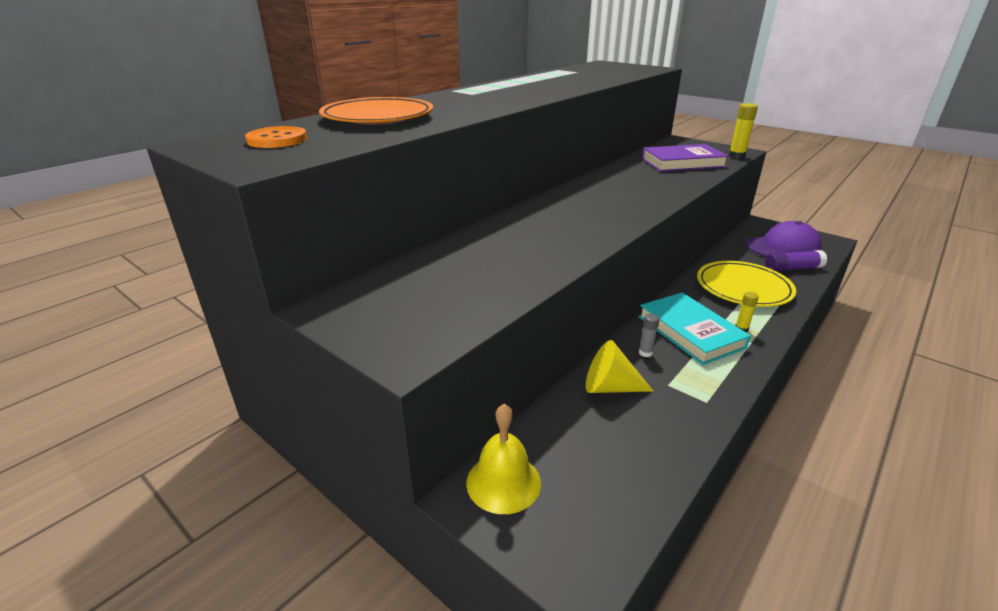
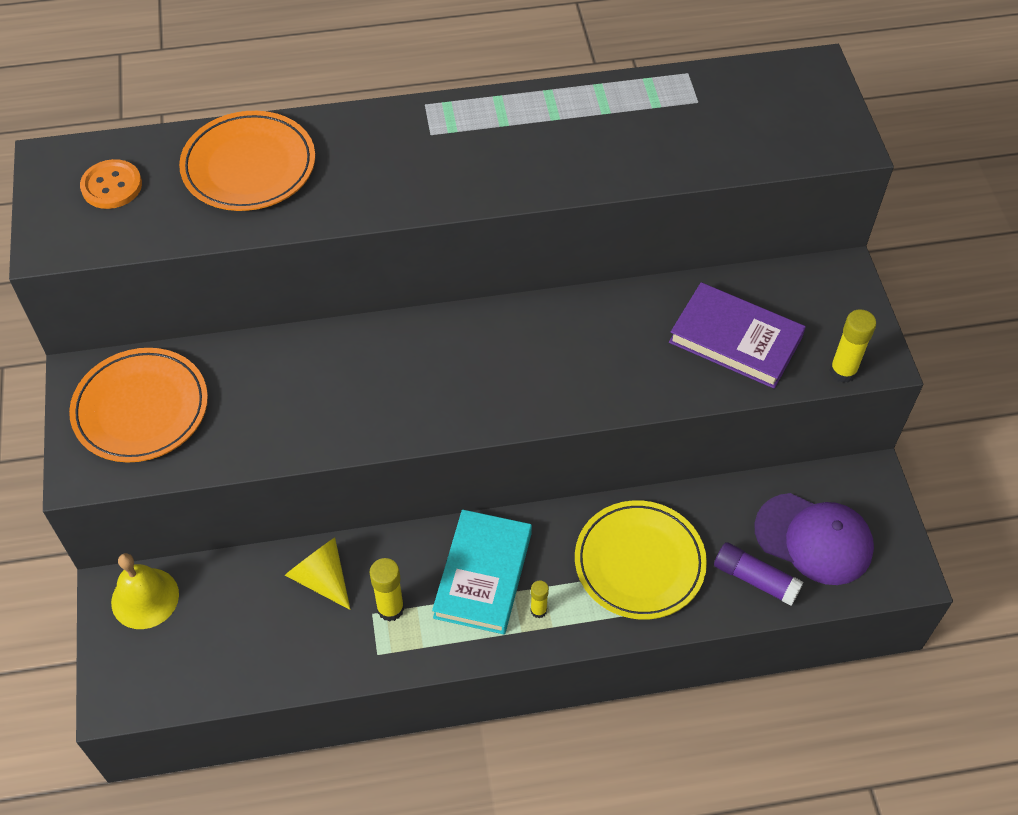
camera: 40 degrees right, 25 degrees up
(406, 301) = (141, 409): none -> orange plate
(645, 353) = (403, 566): grey glue stick -> none
(673, 375) = (390, 609): none -> yellow glue stick

